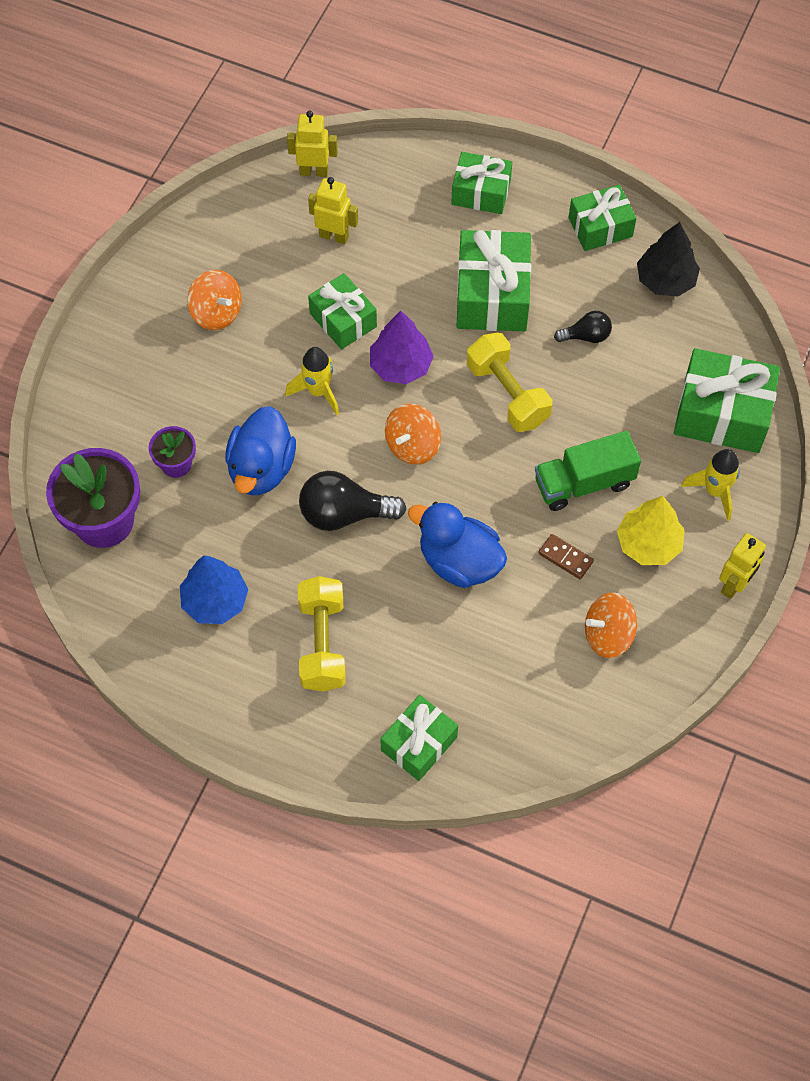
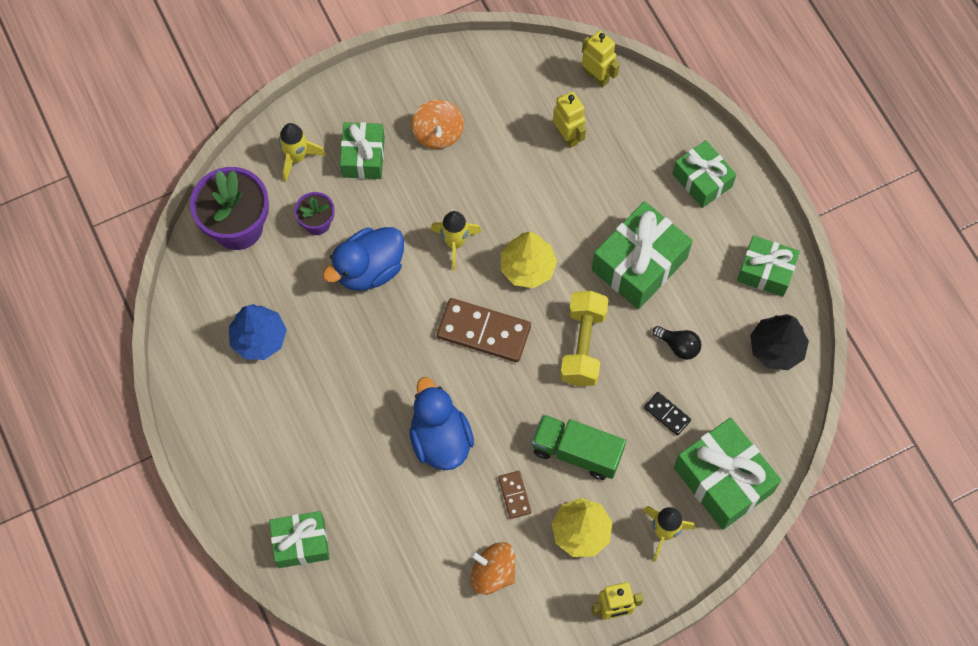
camera: 40 degrees right, 5 degrees up
(105, 422) = (297, 158): none -> yellow rocket
(322, 643) = (301, 423): yellow dumbbell -> none
(343, 320) = (518, 204): green gift -> green gift (363, 157)
(344, 513) = (395, 344): black light bulb -> none
(400, 366) = (527, 267): purple tree -> yellow tree
(412, 445) = (483, 332): orange spinning top -> brown domino
(628, 396) = (667, 414): none -> black domino

